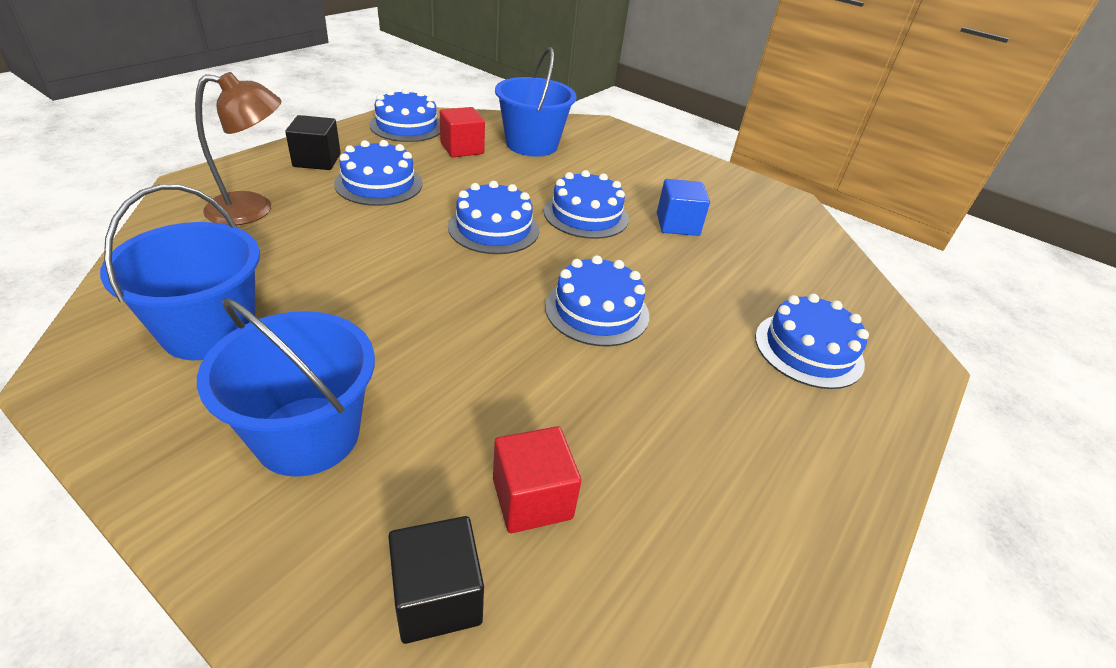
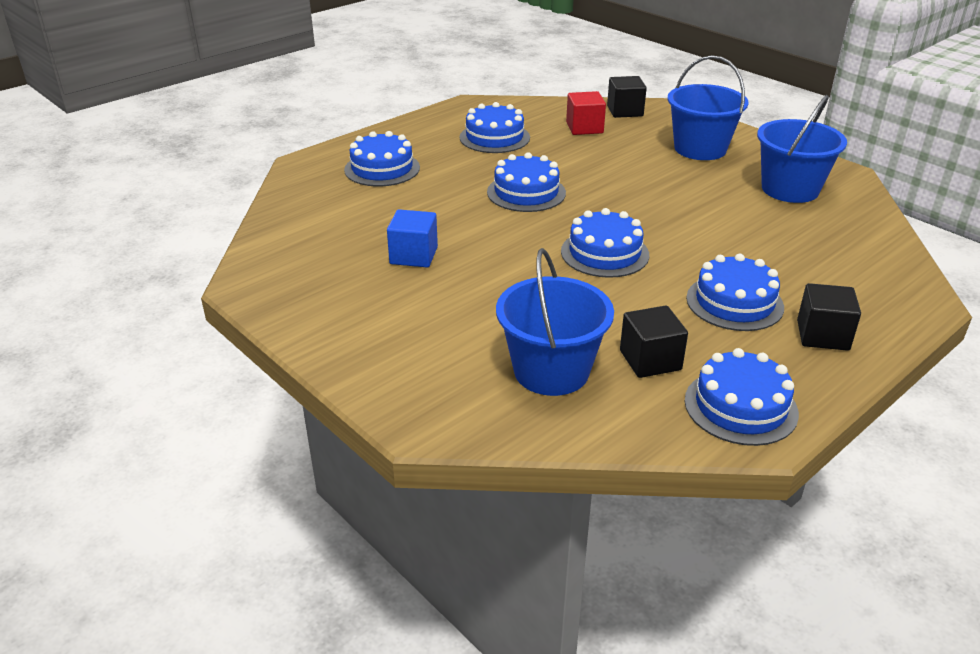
camera: 165 degrees left, 5 degrees down
(253, 209) = (838, 272): brown lamp -> none
(462, 148) = (650, 360): red cube -> black cube
(586, 215) = (508, 266): blue cake -> blue cake (494, 137)

